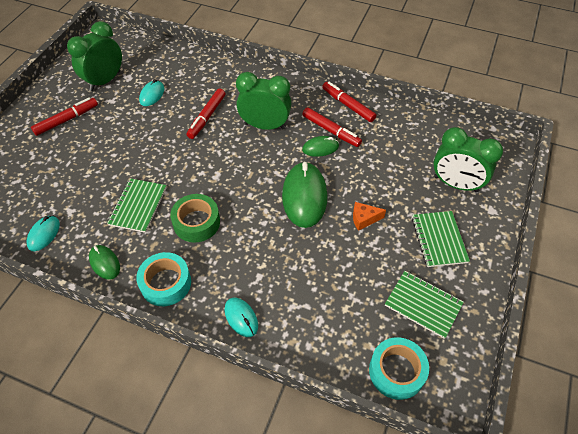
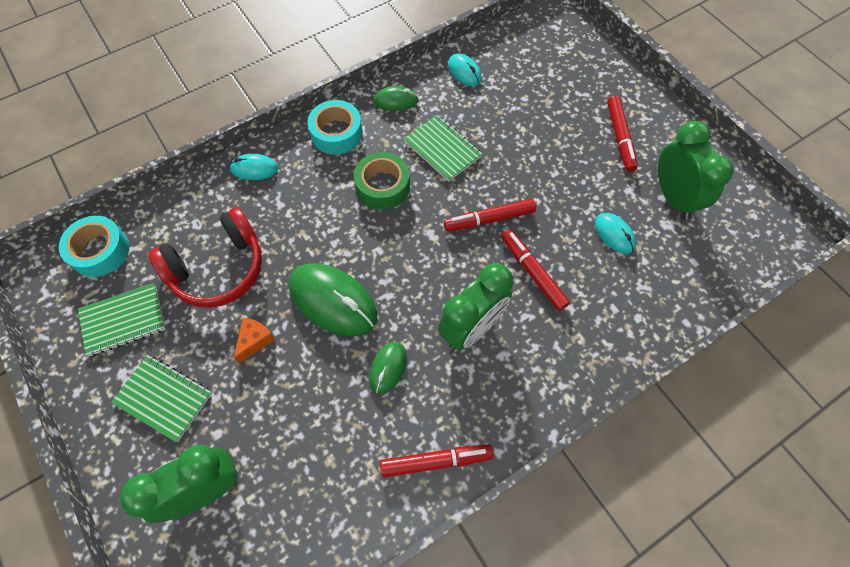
camera: 125 degrees right, 10 degrees up
(331, 131) = (406, 402): red marker -> red marker (489, 219)
(339, 276) = (218, 269): none -> red headphones

